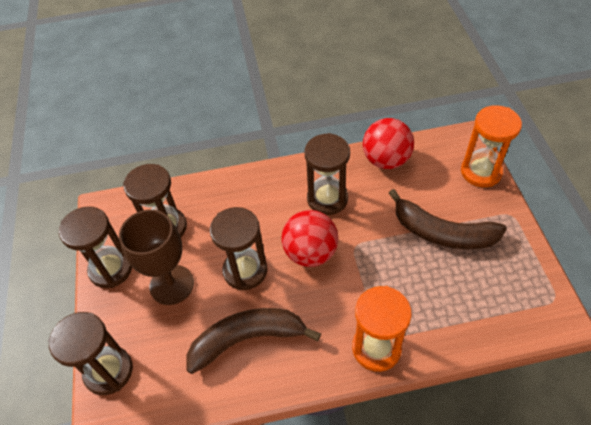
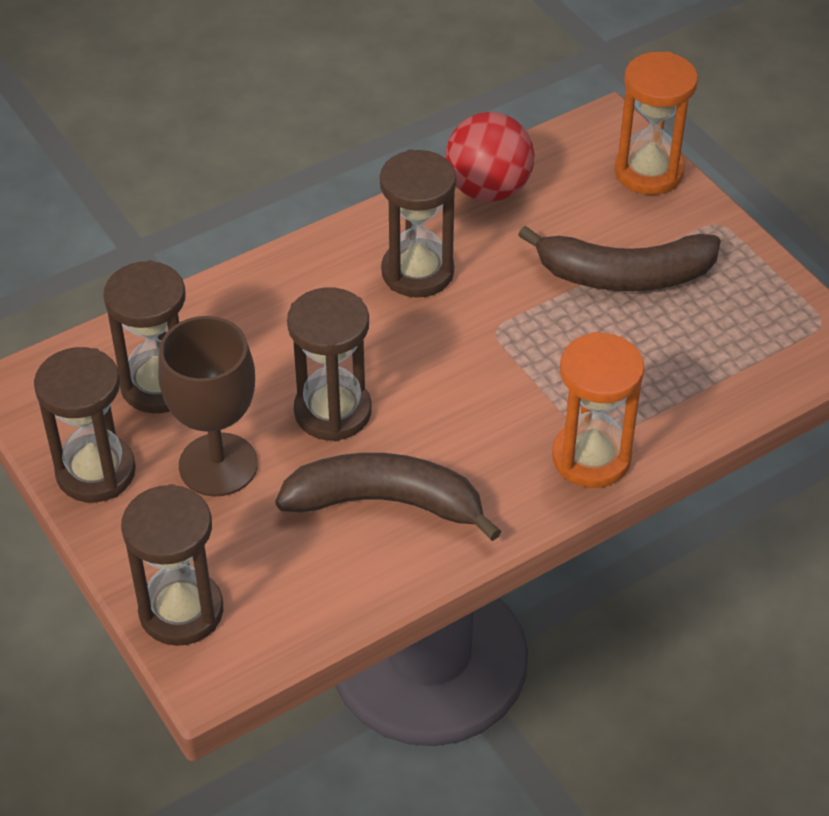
camera: 25 degrees left, 5 degrees down
(248, 339) = (387, 502): brown banana -> brown banana turned 45 degrees clockwise
(310, 252) = (428, 357): red ball -> none

